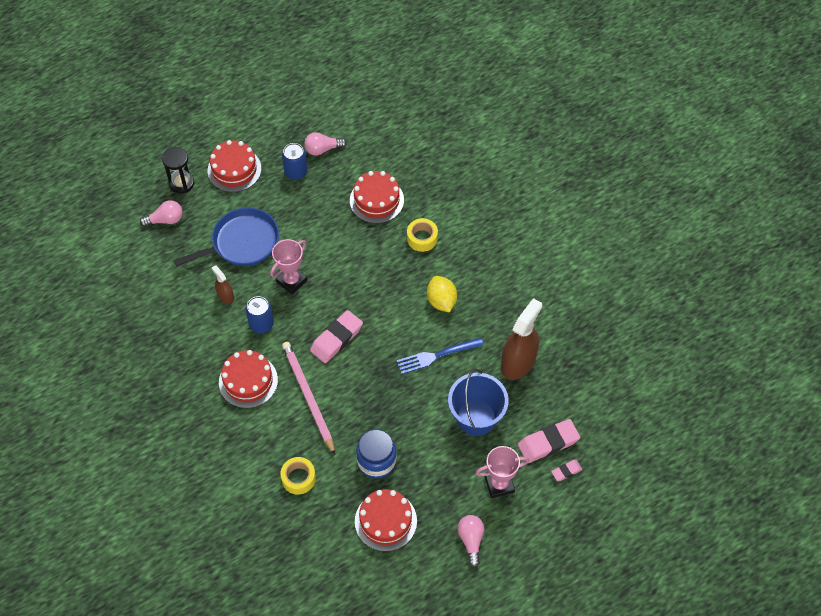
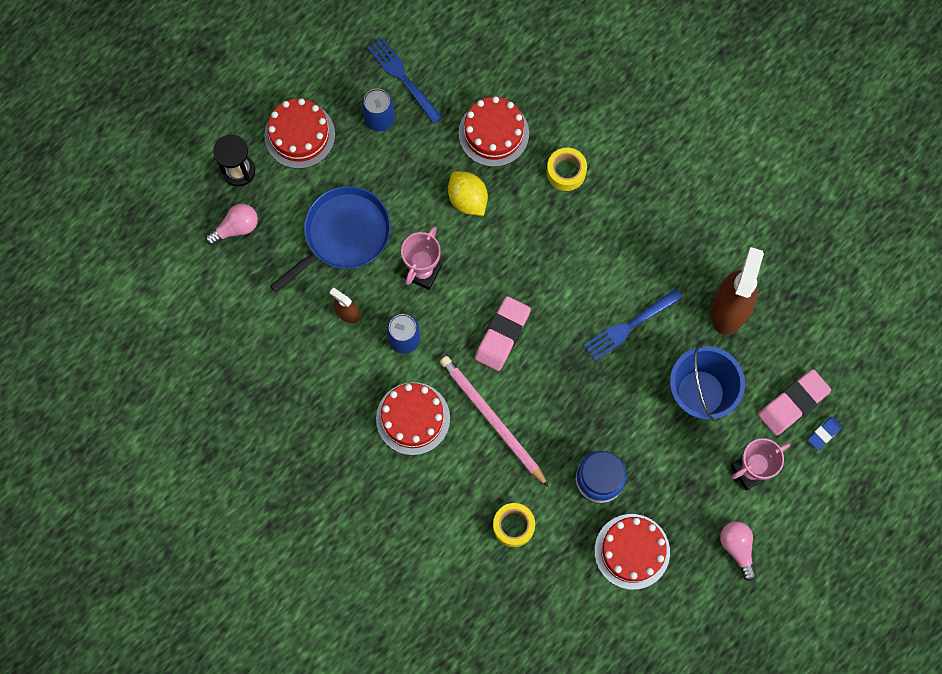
camera: 15 degrees left, 15 degrees up
(322, 149) = (403, 78): pink light bulb -> blue fork
(441, 301) = (614, 251): yellow lemon -> yellow lemon (467, 199)
(566, 471) = (823, 433): pink eraser -> blue eraser

